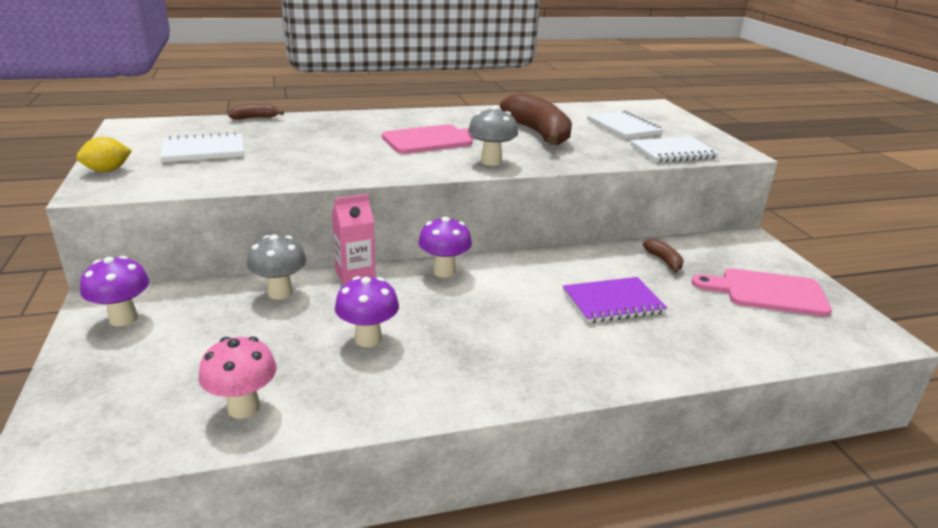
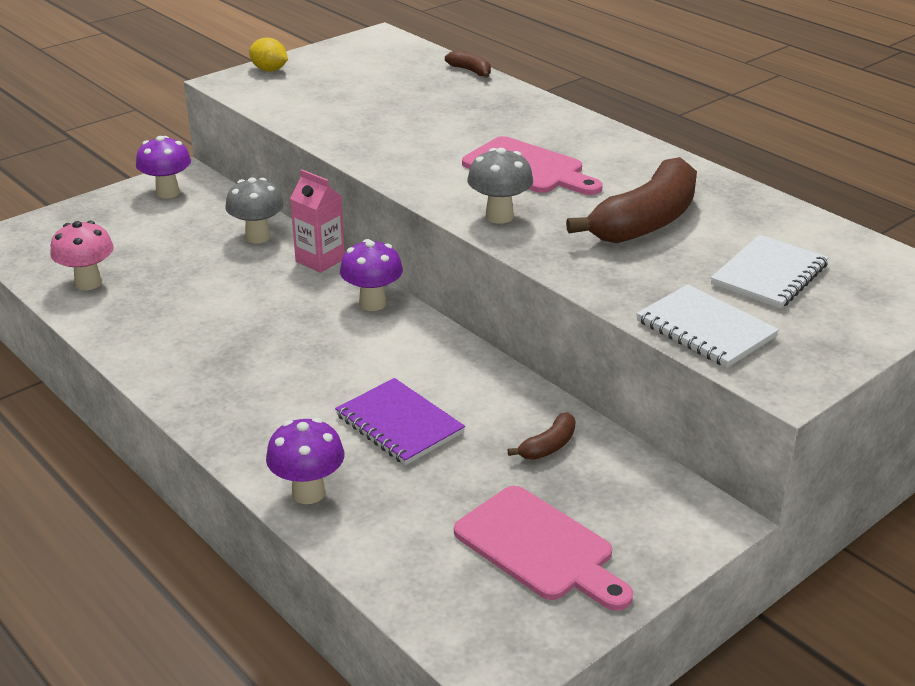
camera: 65 degrees right, 5 degrees up
(203, 150) = (355, 84): white notebook -> none
(368, 339) = (215, 302): purple mushroom -> purple mushroom (308, 493)
(767, 292) = (539, 547): pink cutting board -> pink cutting board turned 150 degrees clockwise

